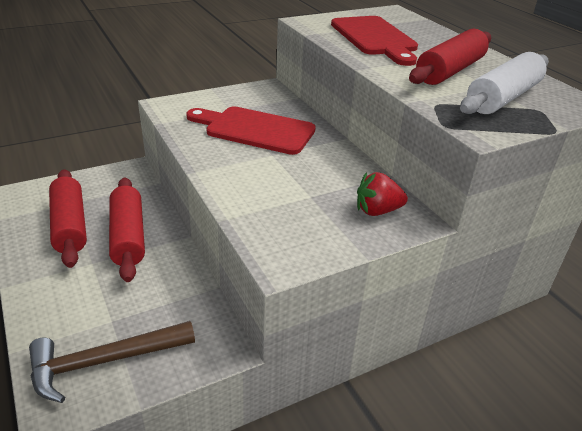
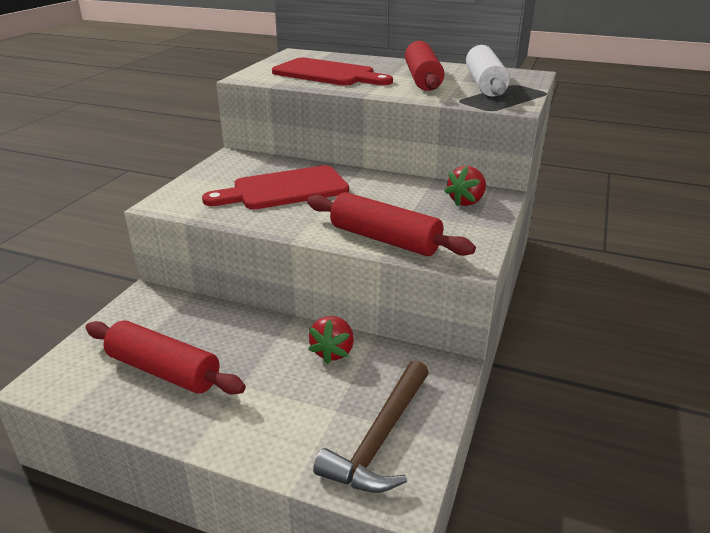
camera: 40 degrees left, 5 degrees down
(128, 236) = (239, 345): red rolling pin -> red rolling pin (385, 239)
(172, 279) = (333, 352): none -> red strawberry

